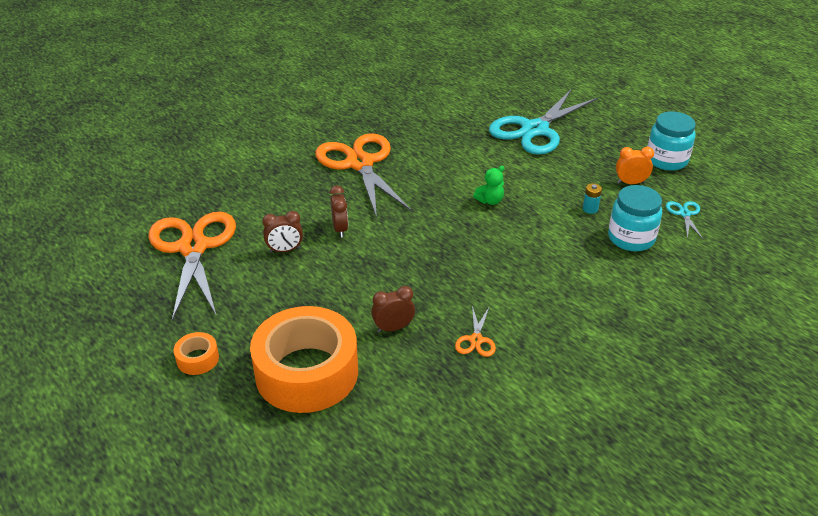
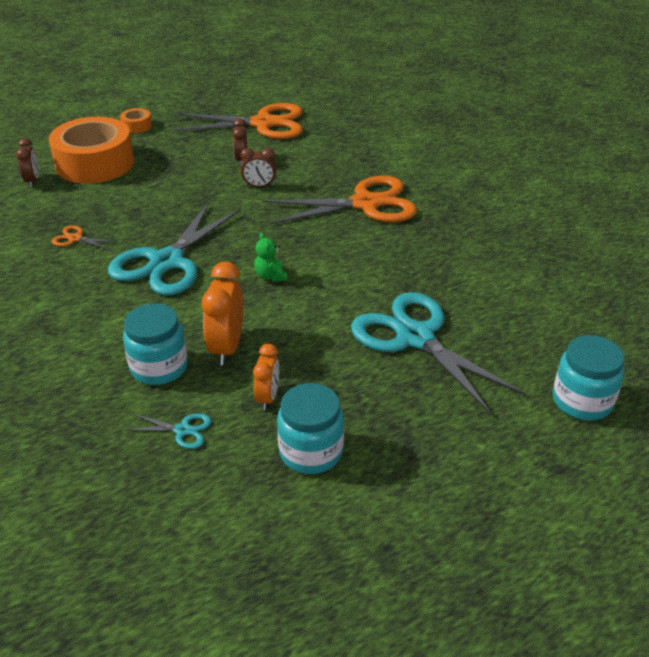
camera: 100 degrees right, 0 degrees up
(393, 328) = (116, 201): brown clock -> brown clock (32, 181)
(492, 264) = (166, 262): none -> turquoise scissors
(564, 74) = (582, 401): none -> turquoise jar
(590, 209) = (227, 347): turquoise battery -> orange clock

